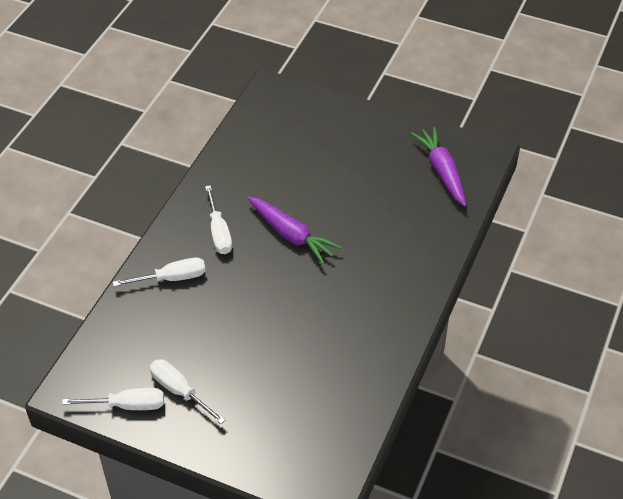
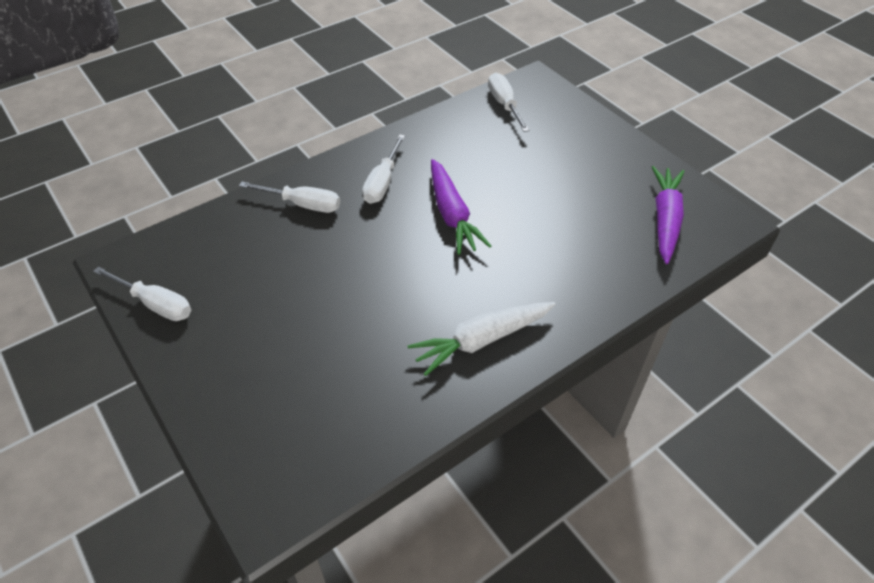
camera: 30 degrees right, 0 degrees up
(179, 390) = (215, 314): white screwdriver -> white screwdriver (504, 104)
(378, 317) = (481, 340): none -> white carrot

